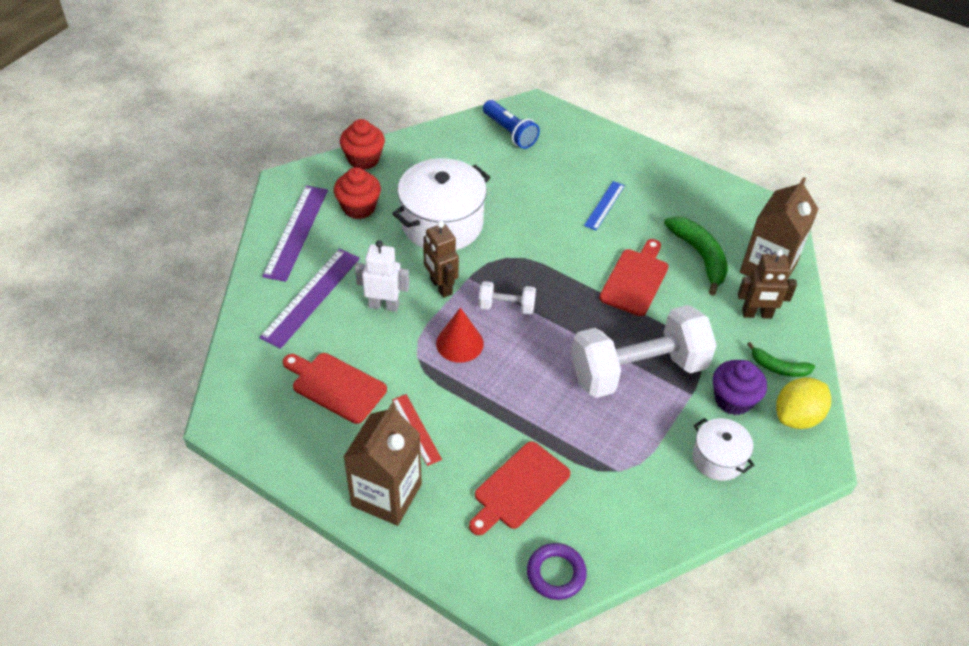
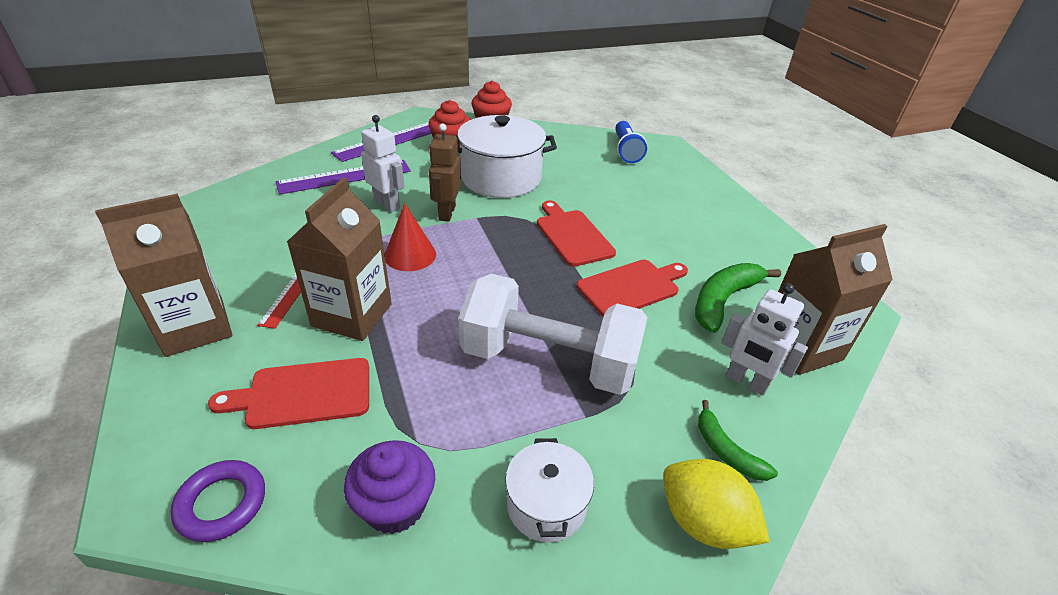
camera: 35 degrees right, 10 degrees down
(336, 386) = (278, 234): red cutting board -> red cutting board (572, 235)
(480, 417) = (352, 315): none -> brown carton
(506, 306) = (483, 250): white dumbbell -> none
(604, 205) = (660, 223): blue ruler -> none
(699, 256) = (723, 301): green banana -> green banana turned 150 degrees counterclockwise
(733, 400) = (631, 451): purple cupcake -> purple cupcake (395, 505)
(757, 314) = (746, 382): brown robot -> white robot
(797, 416) = (703, 522): yellow lemon -> yellow lemon turned 45 degrees clockwise

